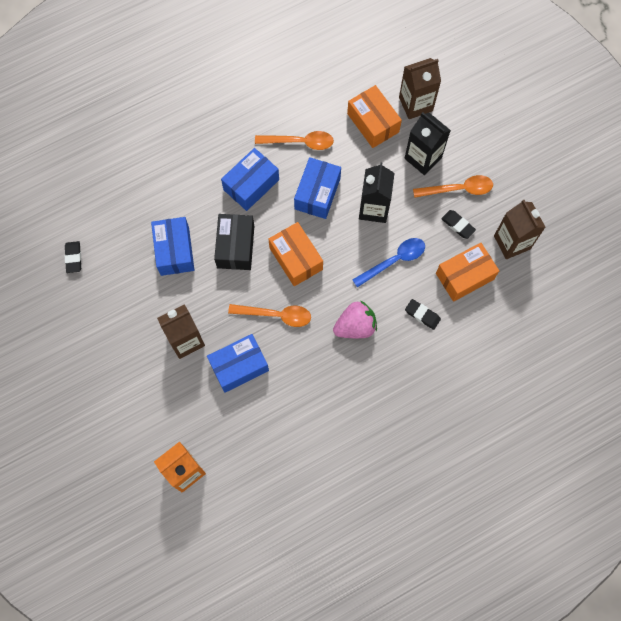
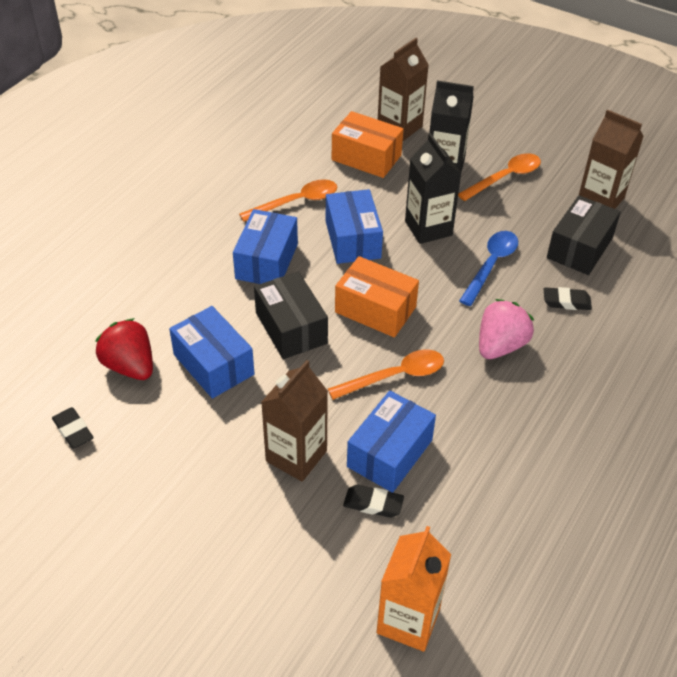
camera: 30 degrees left, 25 degrees down
(126, 227) = (130, 366): none -> red strawberry
(458, 225) = (532, 207): black eraser -> black eraser (373, 504)
(464, 276) = (579, 248): orange box -> black box

